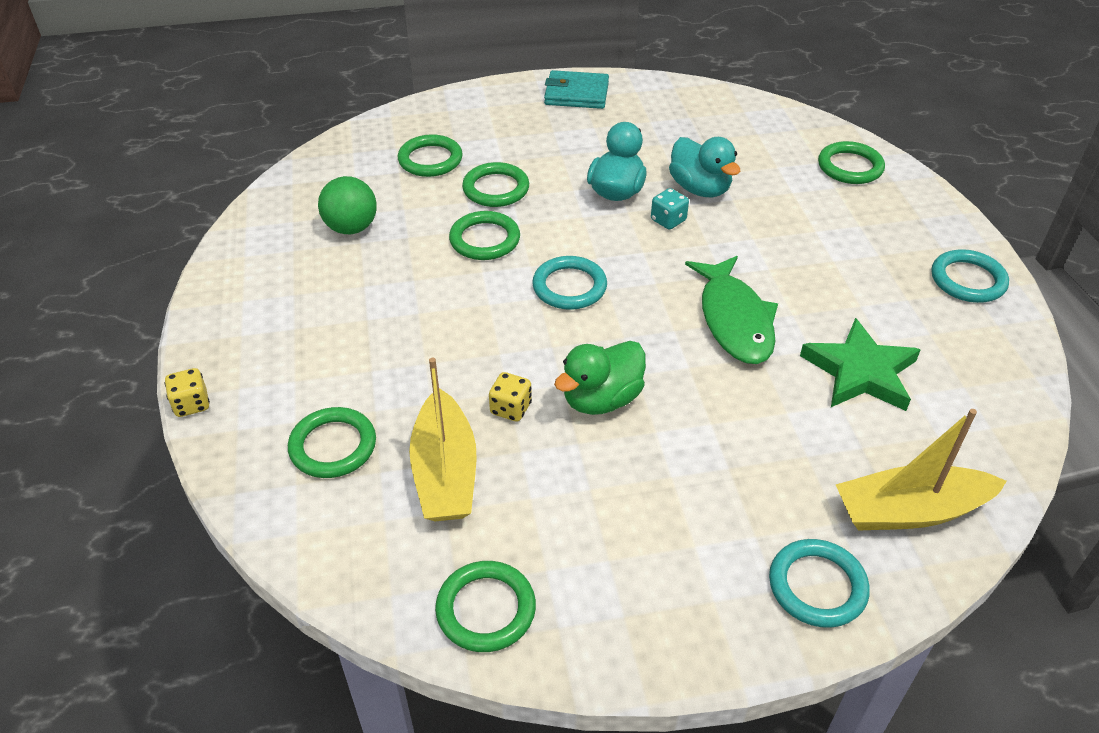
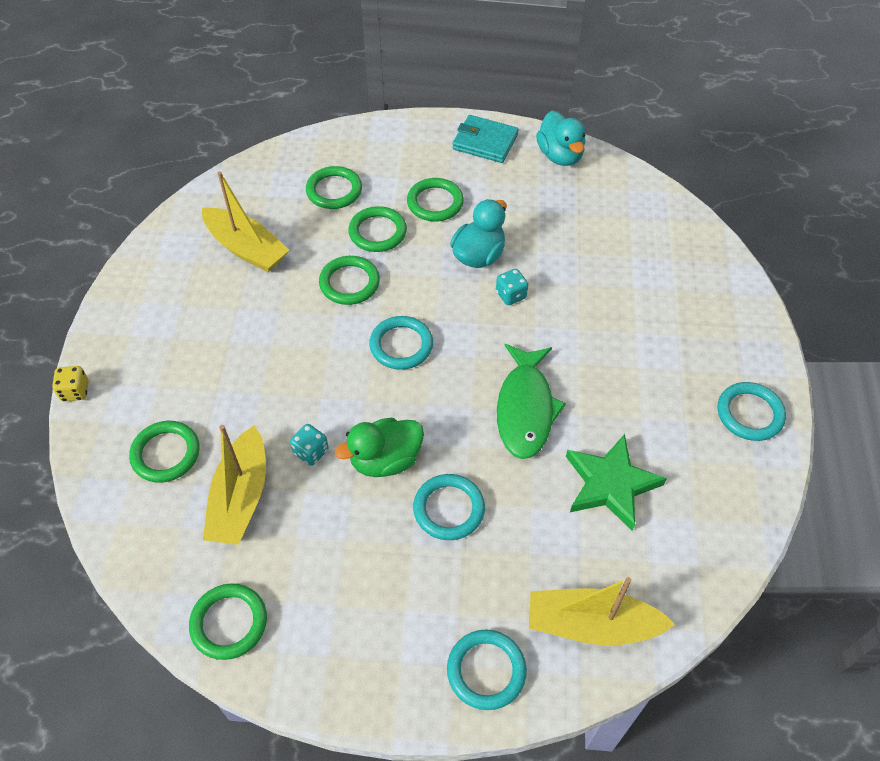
camera: 15 degrees right, 10 degrees up
(351, 228) = (247, 249): green ball -> yellow boat
(511, 408) = (311, 452): yellow dice -> turquoise dice
(696, 432) = (449, 509): none -> turquoise ring
(700, 189) = (552, 267): turquoise duck -> turquoise duck (560, 155)
(850, 167) = (698, 270): green ring -> green ring (435, 202)

